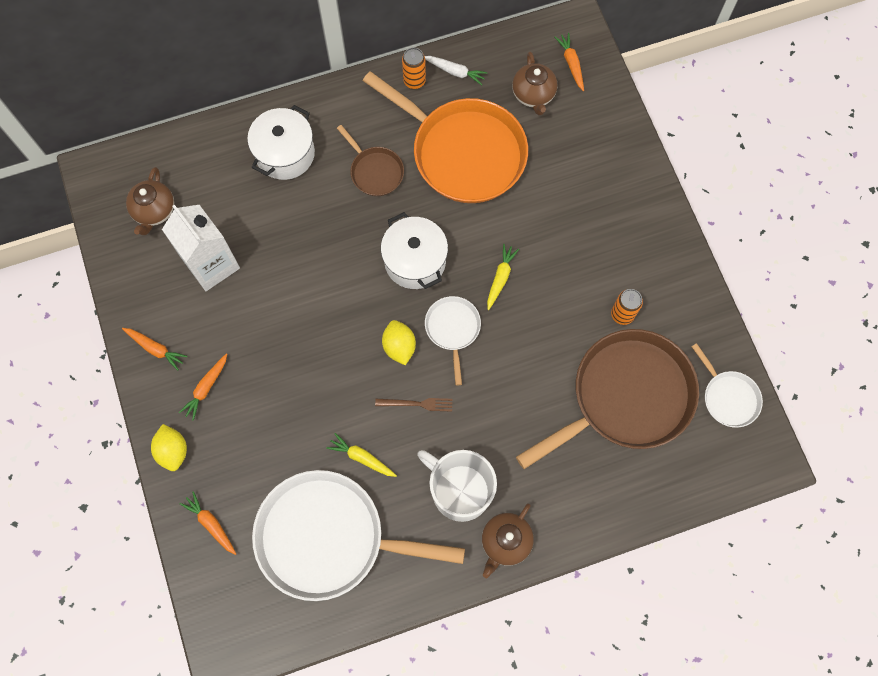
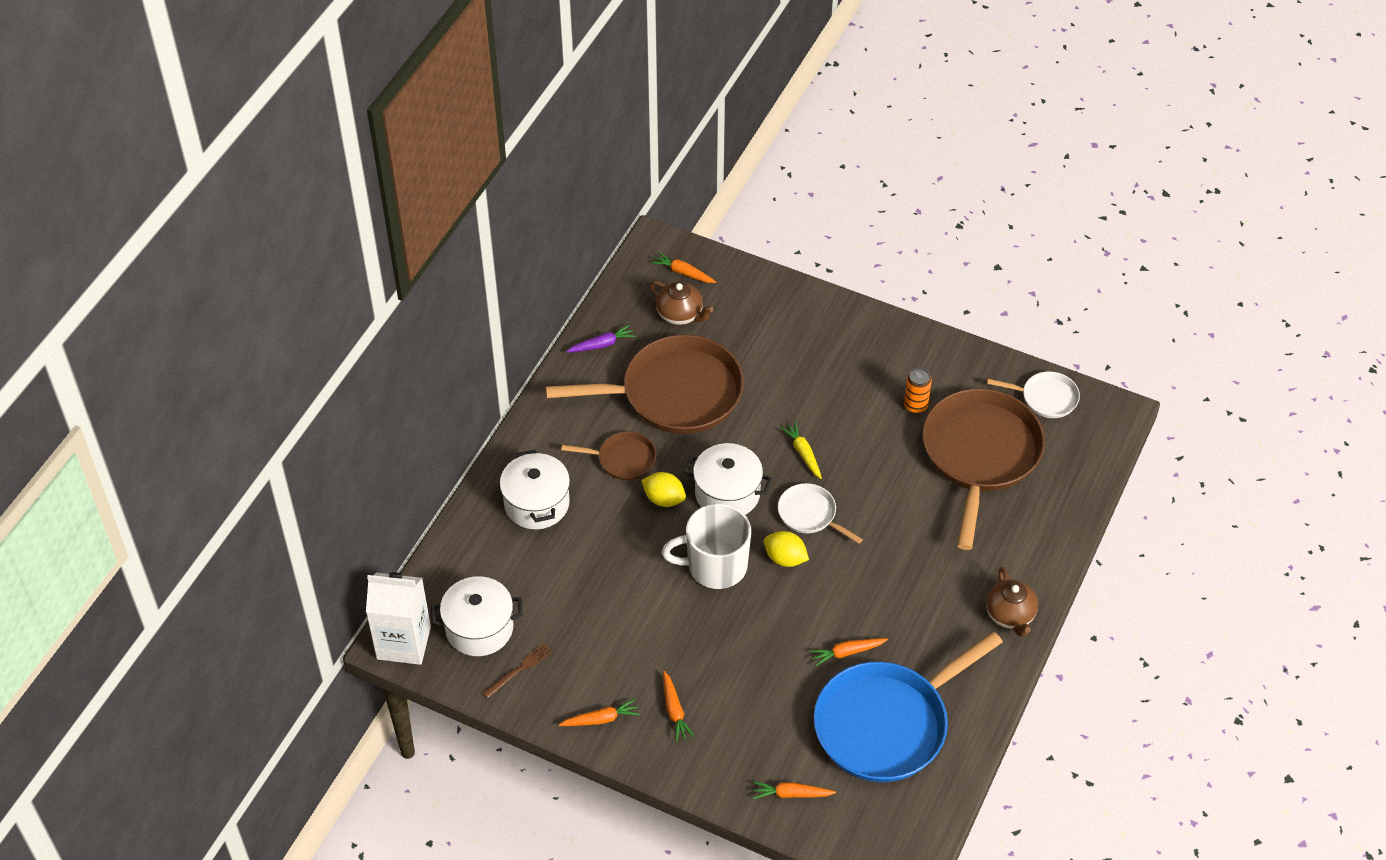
camera: 45 degrees left, 20 degrees down
(154, 211) = (479, 628): brown teapot -> white pot
(173, 451) = (702, 773): yellow lemon -> yellow lemon (664, 499)
(211, 264) = (573, 625): white carton -> white carton (403, 643)
(328, 537) = (887, 724): white pan -> blue pan
(361, 457) = (847, 652): yellow carrot -> orange carrot
(414, 81) = (577, 375): orange can -> none
(417, 404) = (843, 584): brown fork -> brown fork (519, 669)
(455, 72) = (602, 344): white carrot -> purple carrot
(459, 490) = (940, 612): white mug -> white mug (715, 566)
(463, 152) = (674, 393): orange pan -> brown pan

